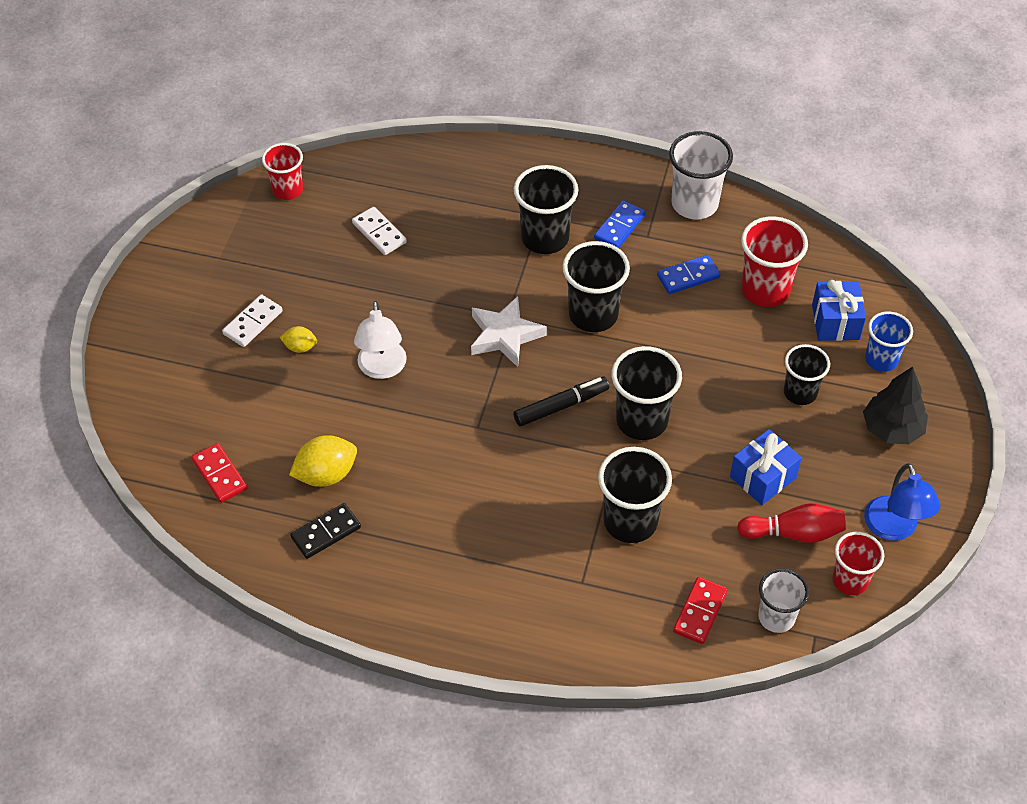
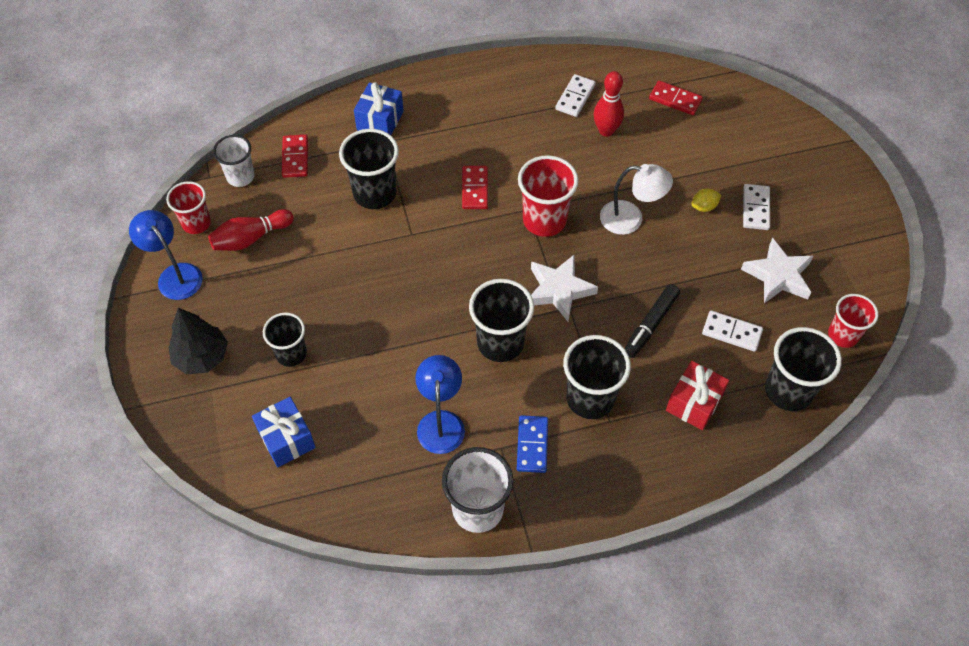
camera: 150 degrees right, 5 degrees up
(293, 257) = (778, 275): none -> white star
(326, 474) = (606, 131): yellow lemon -> red bowling pin
(326, 533) = (575, 97): black domino -> white domino
(382, 369) = (630, 219): white lamp -> white lamp turned 135 degrees clockwise
(460, 198) = (694, 403): none -> red gift
(517, 475) = (475, 189): none -> red domino
(561, 406) = (476, 253): black marker -> black marker (650, 324)
(642, 421) = (408, 270): black cup -> black cup (788, 391)
(688, 276) = (441, 422): blue domino -> blue lamp
(763, 477) = (292, 269): blue gift -> blue gift (380, 120)
(765, 290) = (364, 442): red cup -> red cup (544, 220)
(881, 359) = (231, 419): blue cup -> none

